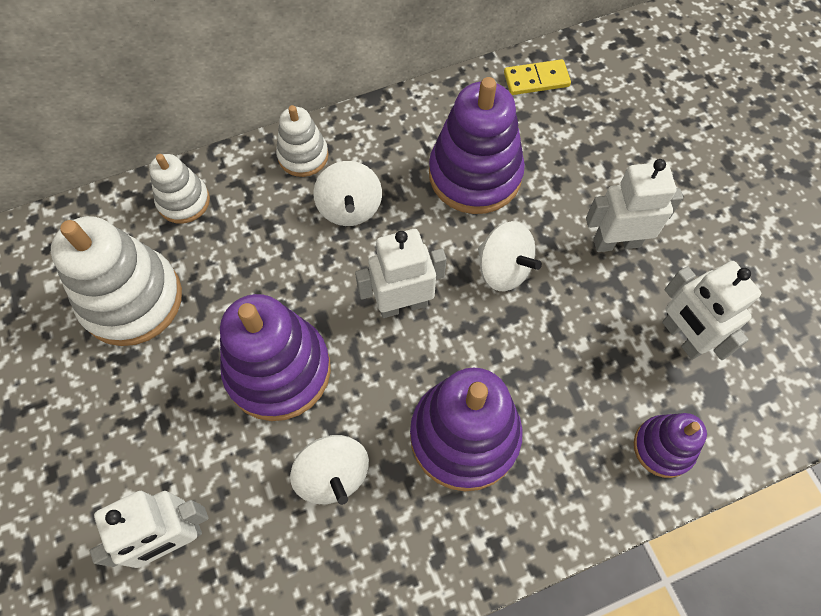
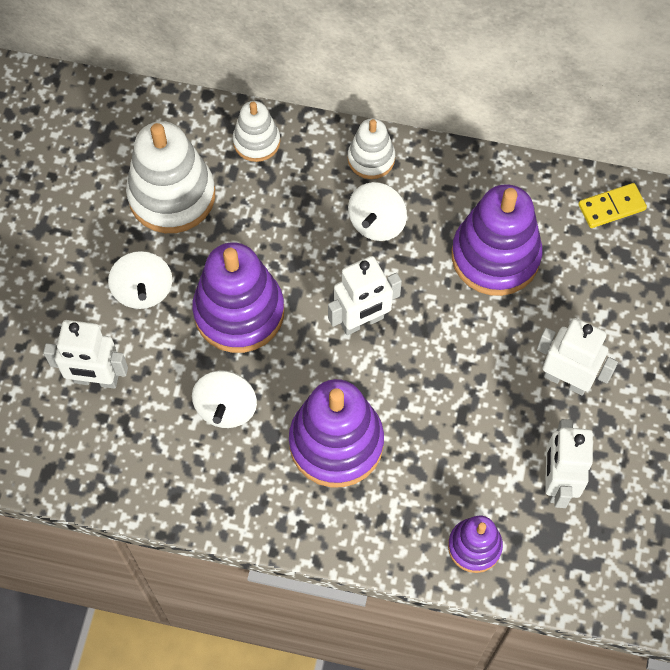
camera: 35 degrees right, 0 degrees up
(402, 304) = (362, 321): white robot -> white robot turned 135 degrees clockwise
(503, 269) = (459, 344): white spinning top -> white spinning top (143, 290)
(536, 79) = (611, 207): yellow domino -> yellow domino turned 45 degrees counterclockwise

